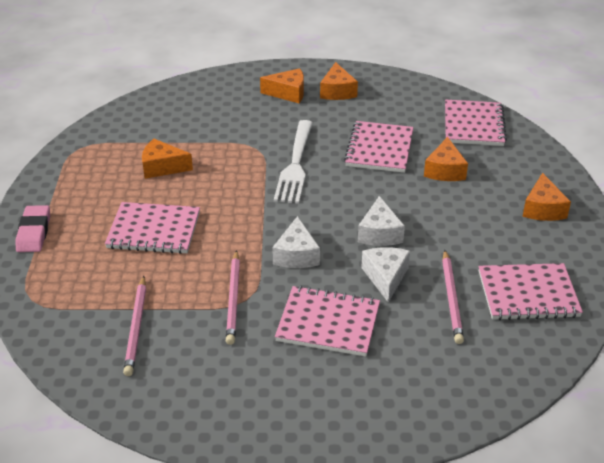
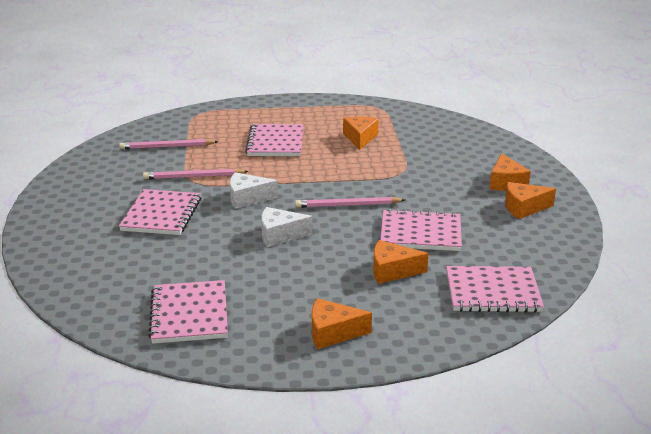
camera: 85 degrees right, 10 degrees down
(34, 232) = (270, 105): pink eraser -> none
(295, 164) = (380, 192): white fork -> none
(385, 277) = (217, 239): white cheese -> none
(451, 299) = (186, 271): pink pencil -> pink pencil (347, 205)

